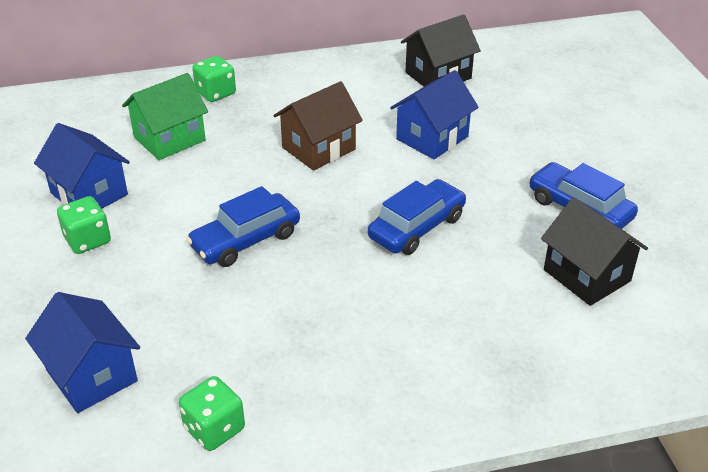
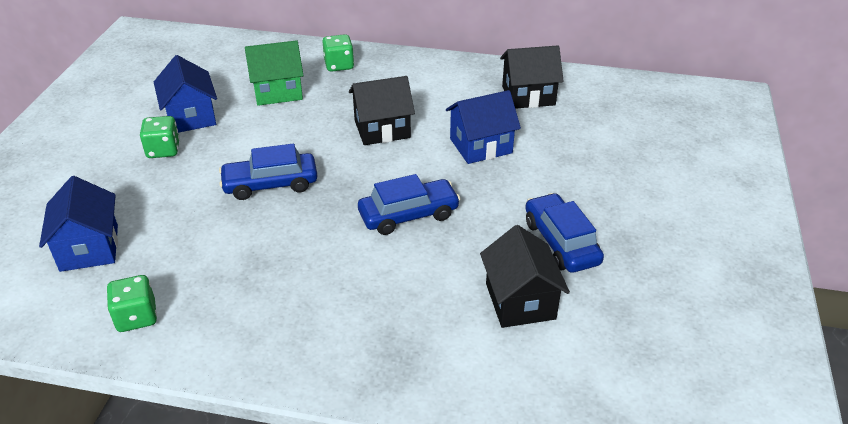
camera: 25 degrees right, 0 degrees up
(318, 148) = (382, 129): brown house -> black house

